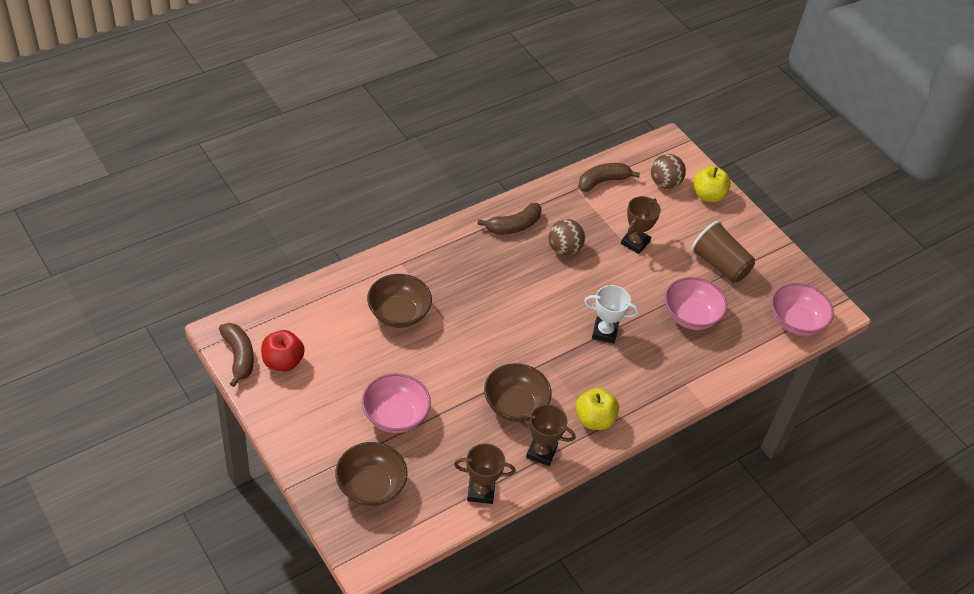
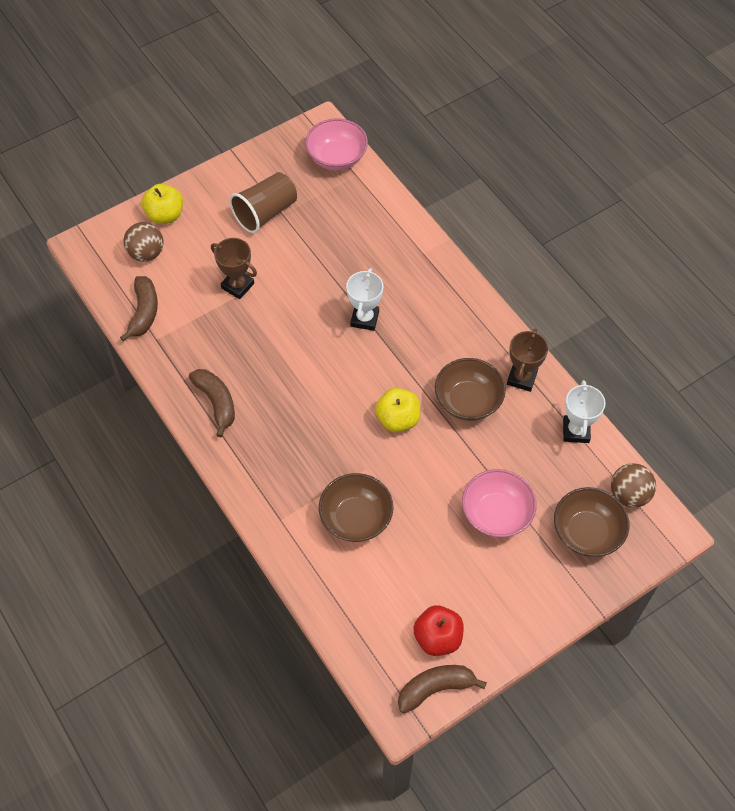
camera: 85 degrees left, 10 degrees up
(481, 491) = (576, 431): brown trophy -> white trophy
(564, 249) = (250, 353): brown ball -> brown ball (629, 494)
(594, 419) = (476, 331): yellow apple -> yellow apple (397, 419)
(603, 181) = (144, 312): brown banana -> brown banana turned 150 degrees counterclockwise
(691, 316) = (336, 243): pink bowl -> none

